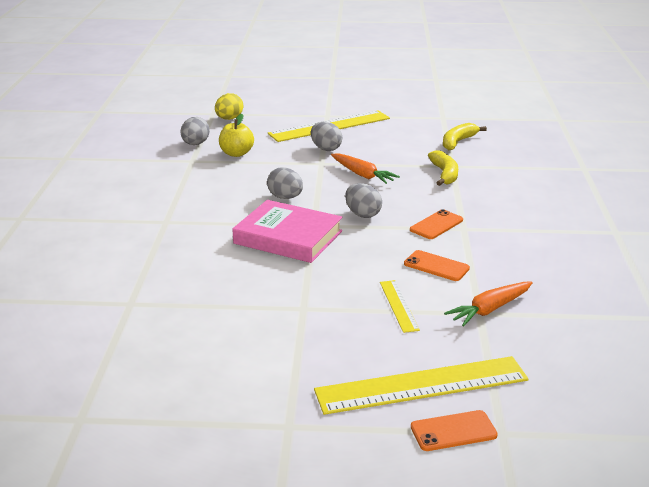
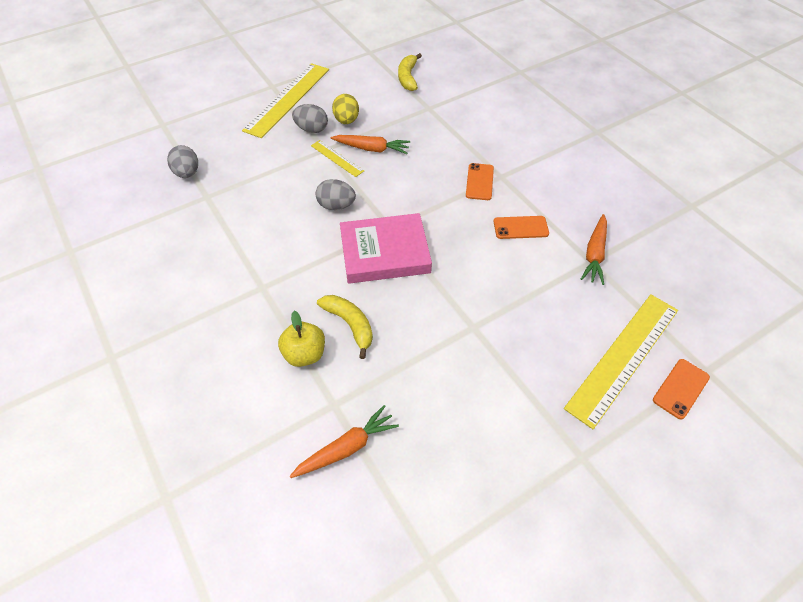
camera: 35 degrees left, 25 degrees up
(107, 330) = (346, 448): none -> orange carrot
(229, 119) = (186, 125): yellow egg -> yellow egg (346, 120)
(236, 153) = (239, 169): yellow apple -> yellow apple (305, 354)
(362, 214) = (416, 196): grey egg -> none
(398, 305) = (535, 284): yellow ruler -> yellow ruler (337, 158)
(444, 174) = (432, 120): yellow banana -> yellow banana (350, 324)

